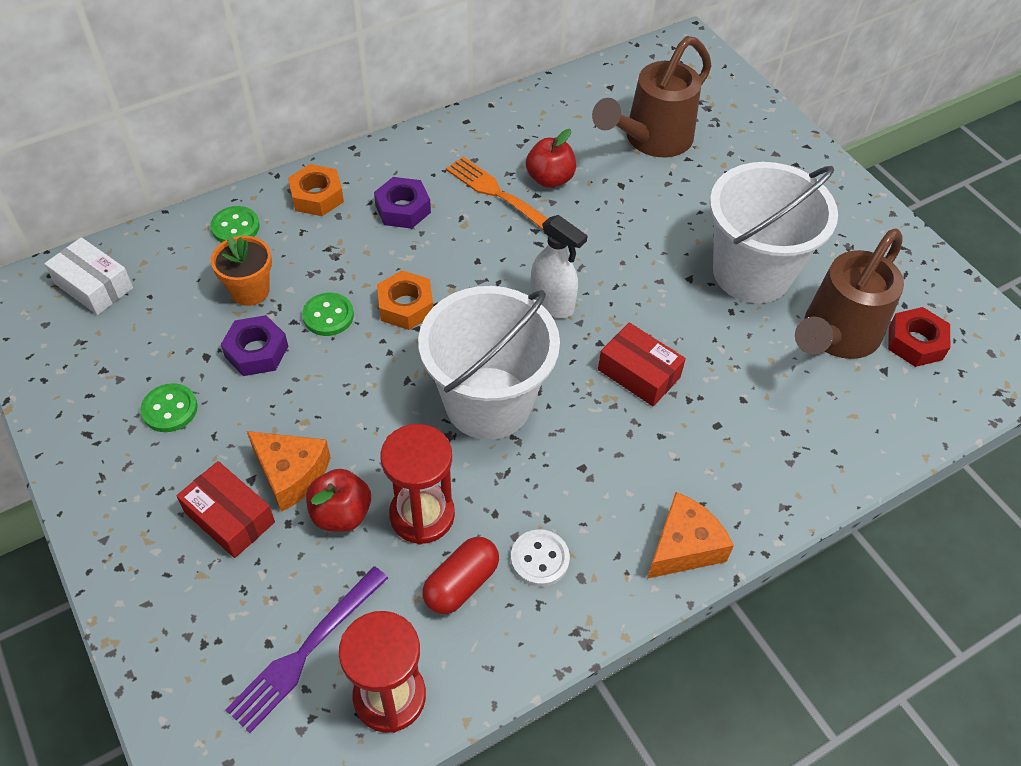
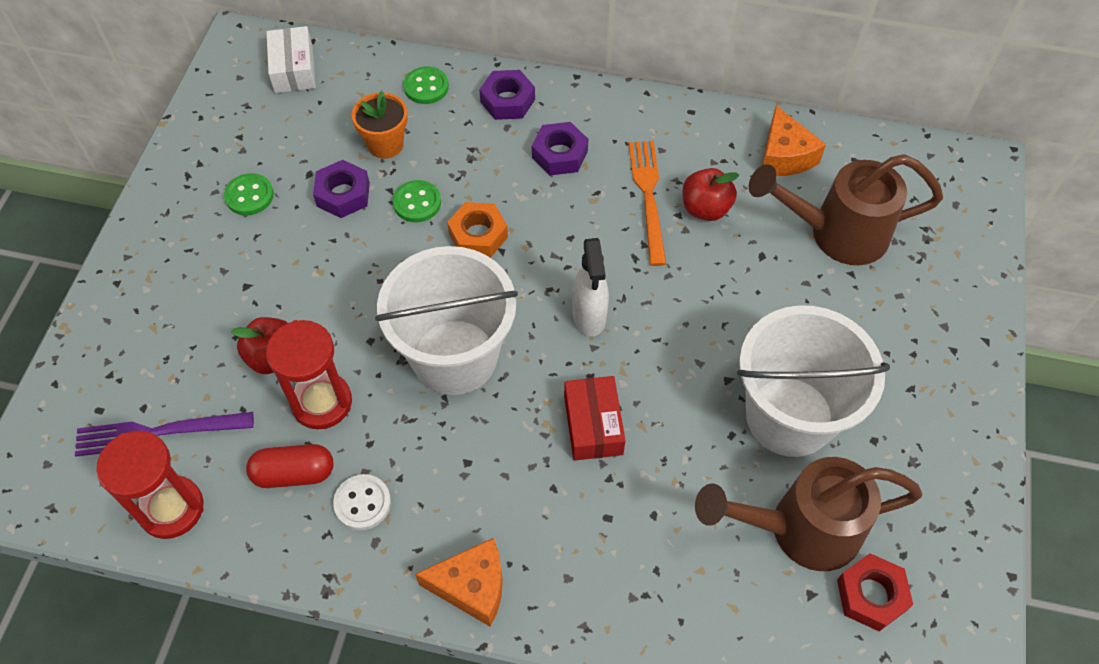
camera: 45 degrees right, 5 degrees up
(230, 517) = (207, 302): red box -> none
(291, 474) = (273, 302): orange cheese -> orange cheese (784, 156)
(317, 196) = (507, 100): orange nut -> purple nut

